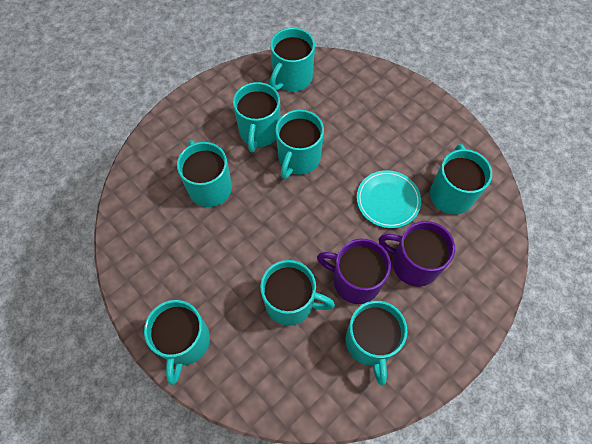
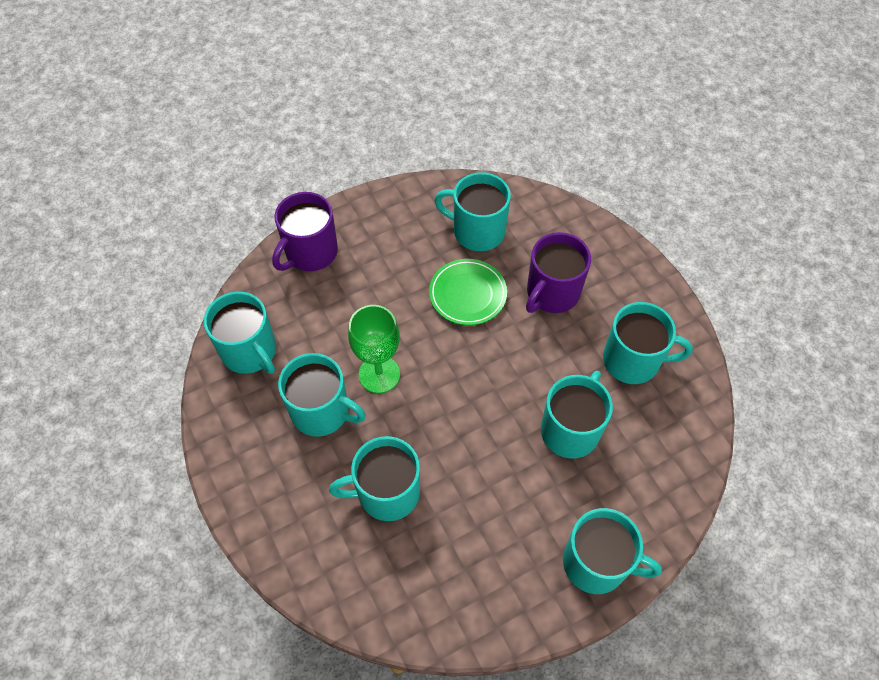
camera: 75 degrees left, 5 degrees down
(298, 158) = (379, 374): turquoise mug -> green goblet
(355, 280) = (558, 356): purple mug -> purple mug (310, 252)
(388, 200) = (467, 294): turquoise plate -> green plate

